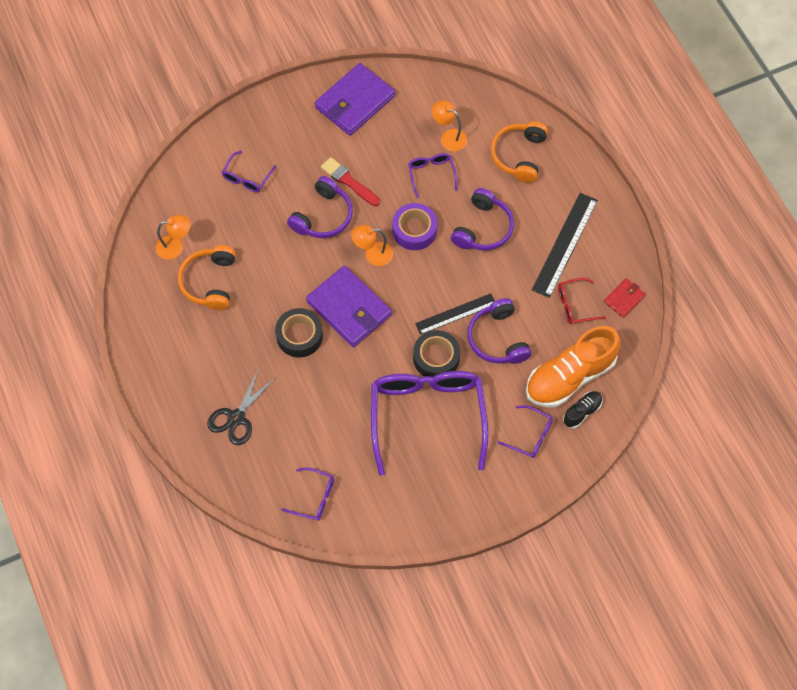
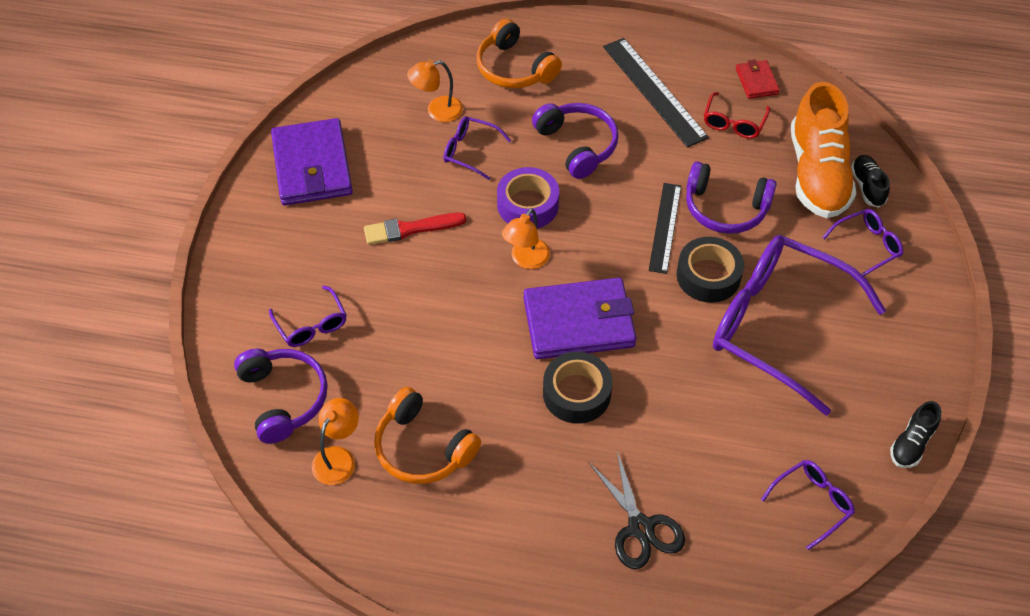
camera: 55 degrees left, 10 degrees down
(323, 216) = (434, 279): purple headphones -> purple headphones (283, 398)
(394, 532) = (911, 443): none -> black shoe

